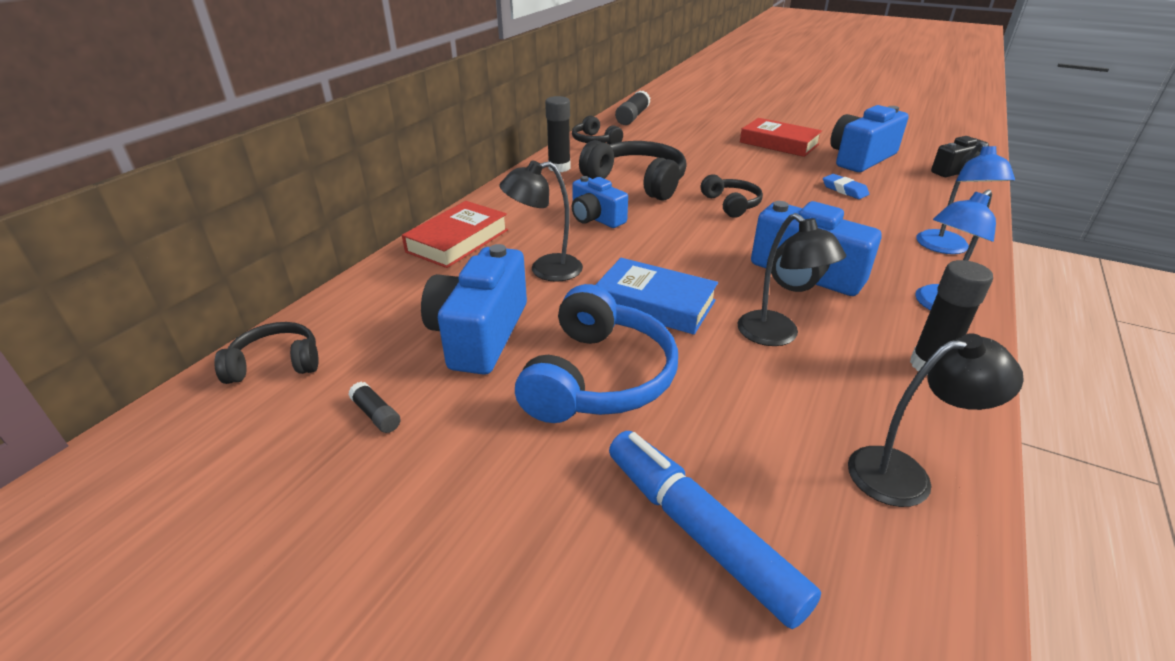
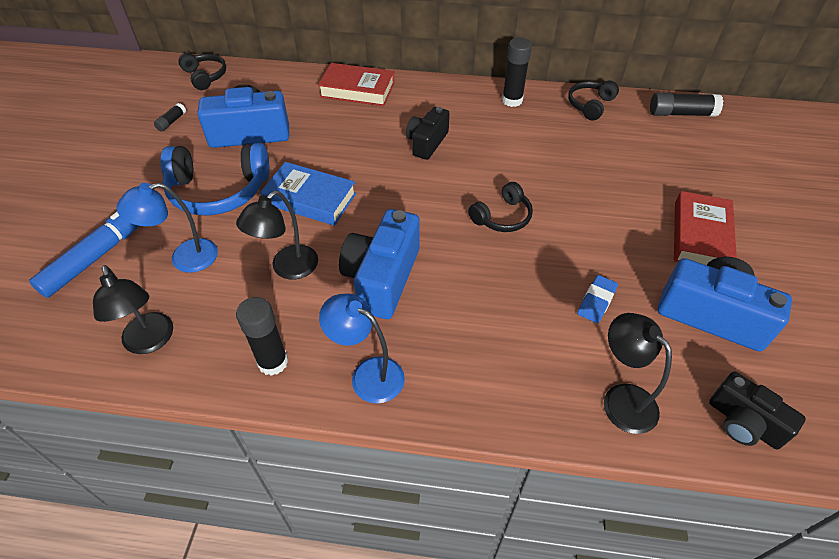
camera: 70 degrees right, 15 degrees up
(545, 270) = (335, 138): black lamp -> black lamp (621, 399)
(596, 218) = (427, 142): blue camera -> black camera
(637, 182) = (513, 150): black headphones -> none
(654, 303) = (310, 199): blue book -> blue book turned 75 degrees counterclockwise
(946, 248) = (493, 390): blue lamp -> blue lamp (184, 258)

